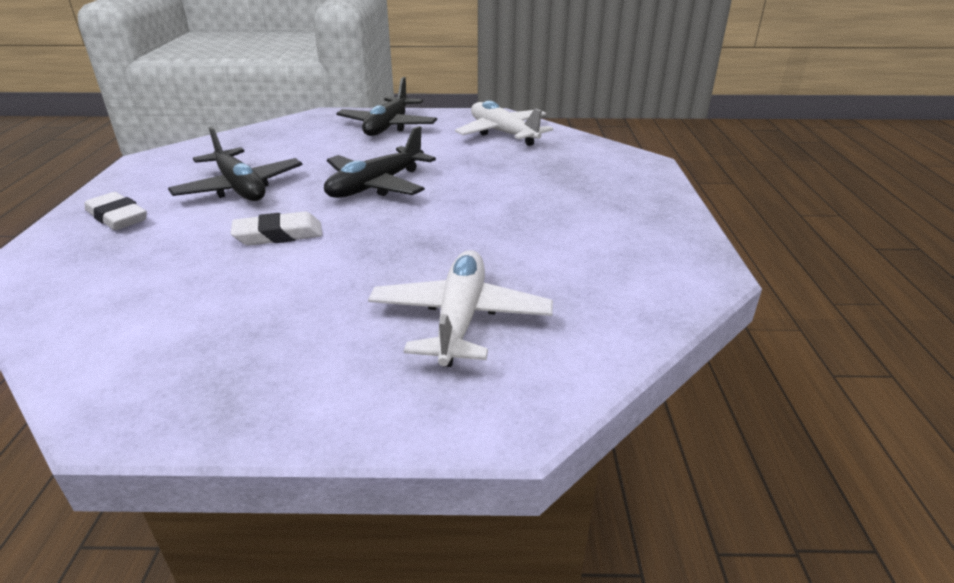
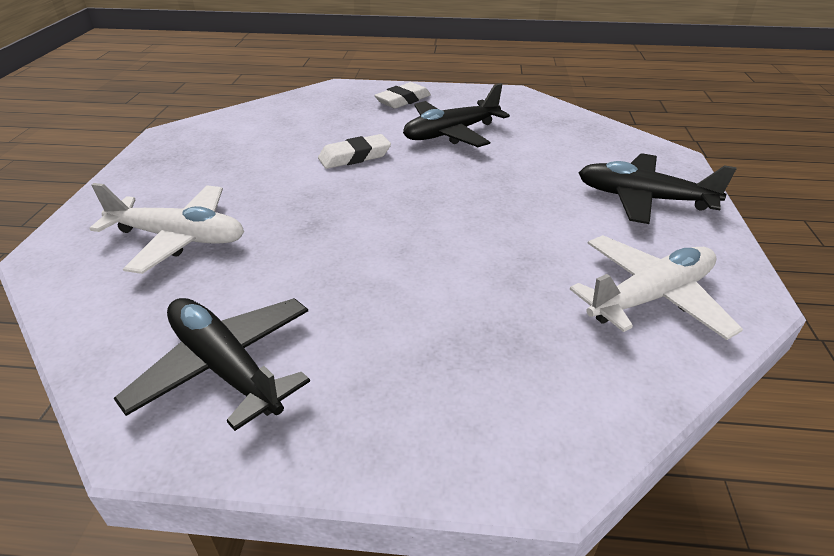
camera: 95 degrees right, 5 degrees up
(279, 235) = (354, 157): white eraser -> white eraser turned 75 degrees clockwise
(376, 186) = (451, 196): black plane -> black plane (225, 367)

